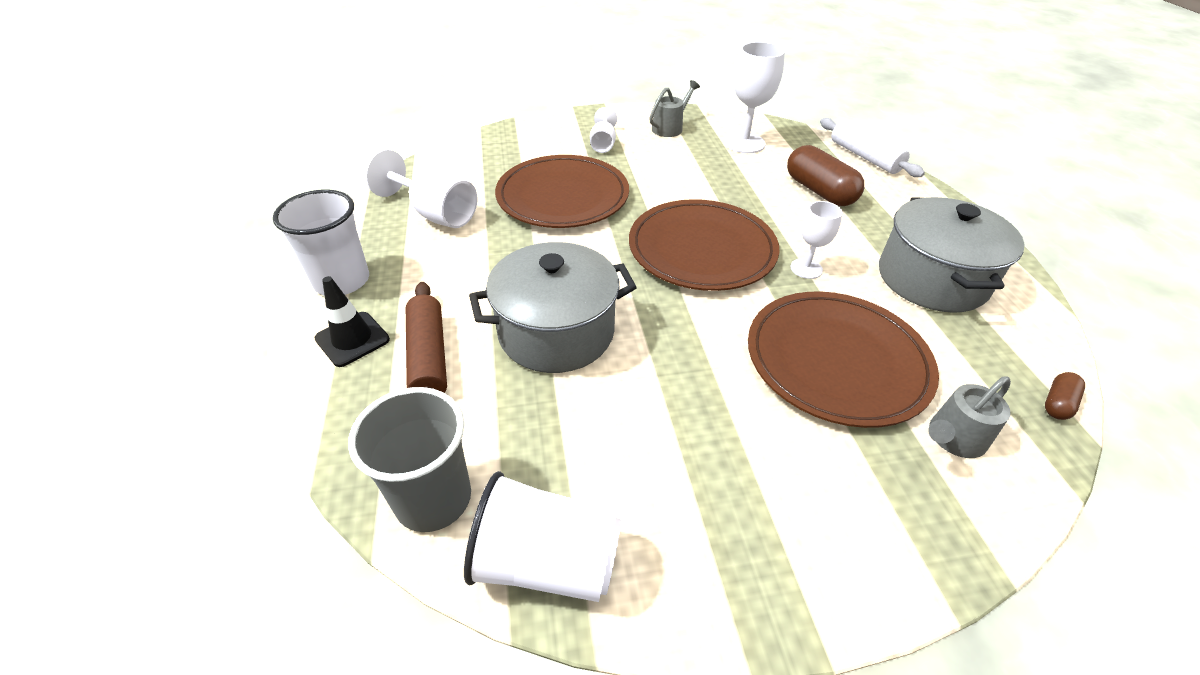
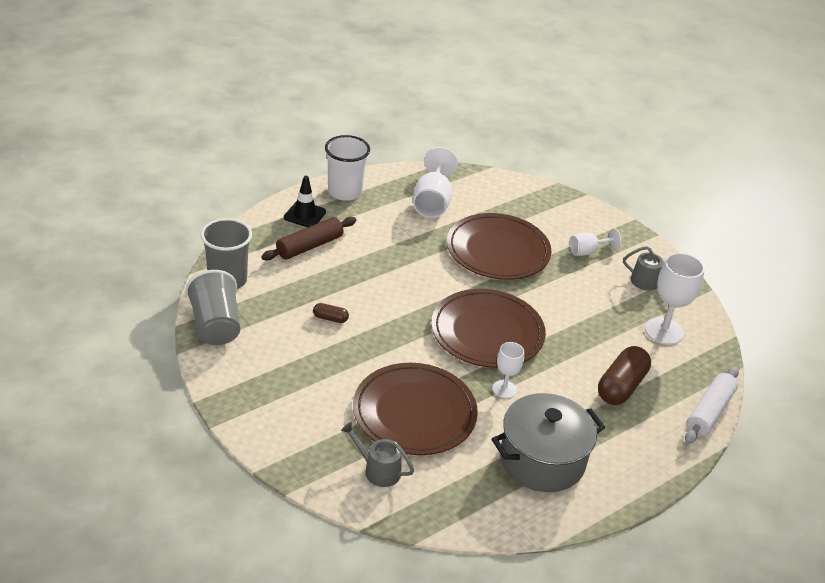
camera: 60 degrees right, 5 degrees down
(547, 561) = (215, 325): white cup -> grey cup
(556, 332) = (360, 287): grey pot -> none
(1057, 403) = (442, 524): brown capsule -> brown capsule (330, 318)

